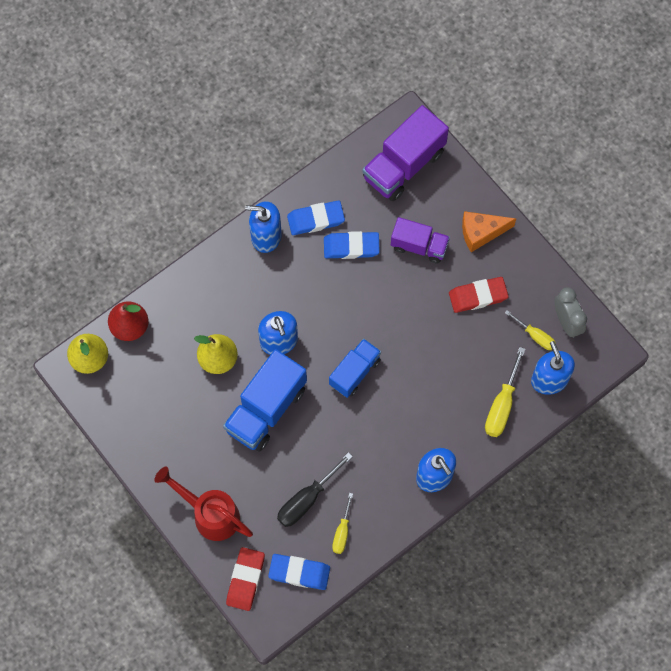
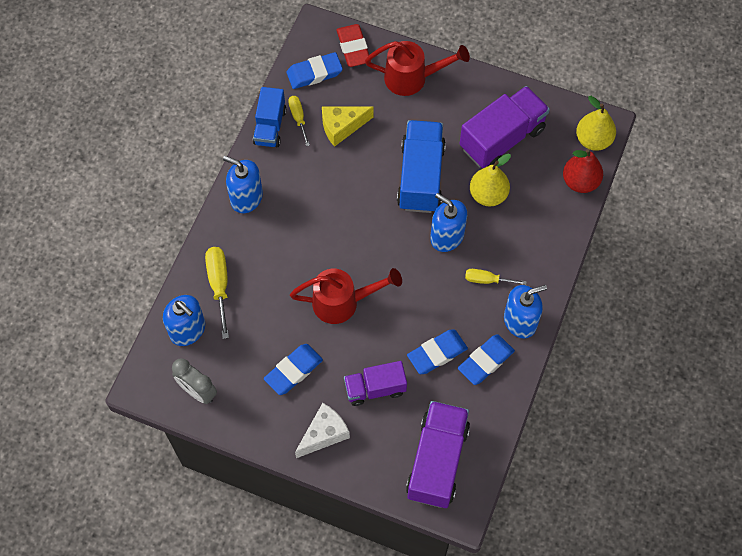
camera: 150 degrees right, 5 degrees down
(169, 405) = (502, 138): none -> purple truck
(307, 499) = (342, 127): black screwdriver -> yellow cheese
(355, 372) = (365, 245): blue truck -> blue truck (270, 126)
(403, 332) = (343, 302): none -> red watering can
(478, 296) = (293, 371): red eraser -> blue eraser
(481, 232) = (324, 434): orange cheese -> white cheese
(535, 336) = (221, 362): yellow screwdriver -> yellow screwdriver (487, 280)

